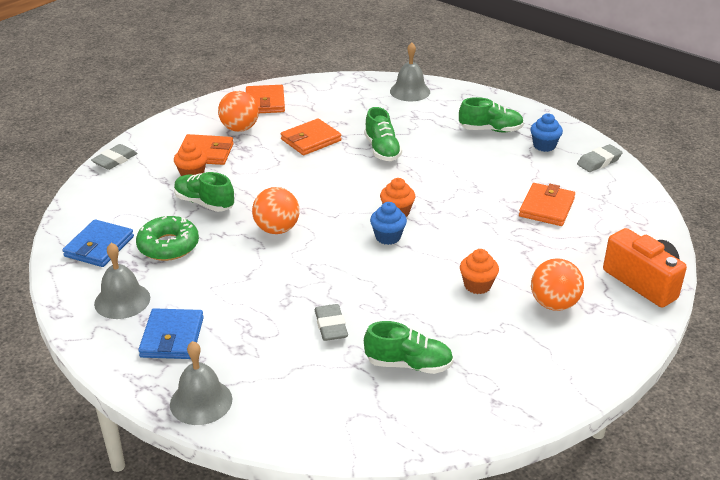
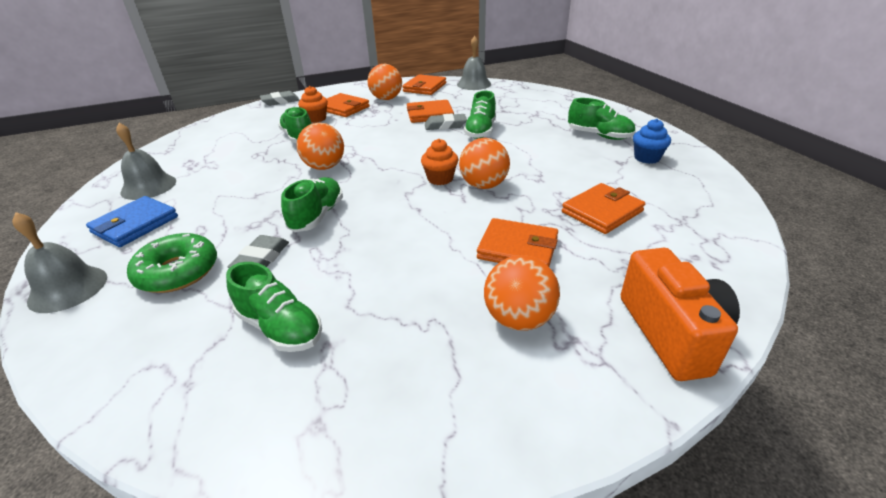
camera: 30 degrees right, 0 degrees up
(99, 246) = (192, 148): blue wallet -> none
(168, 246) = (234, 158): green donut -> green donut (178, 272)
(331, 278) = (317, 216): none -> green shoe
(388, 237) = (408, 196): blue cupcake -> none
(410, 91) = (549, 98): grey bell -> grey bell (474, 84)
(439, 209) = (483, 185): none -> orange ball
(477, 285) = (447, 267): orange cupcake -> none
(512, 256) = (517, 248): none -> orange wallet
(599, 162) = (703, 184): grey eraser -> grey eraser (445, 125)

